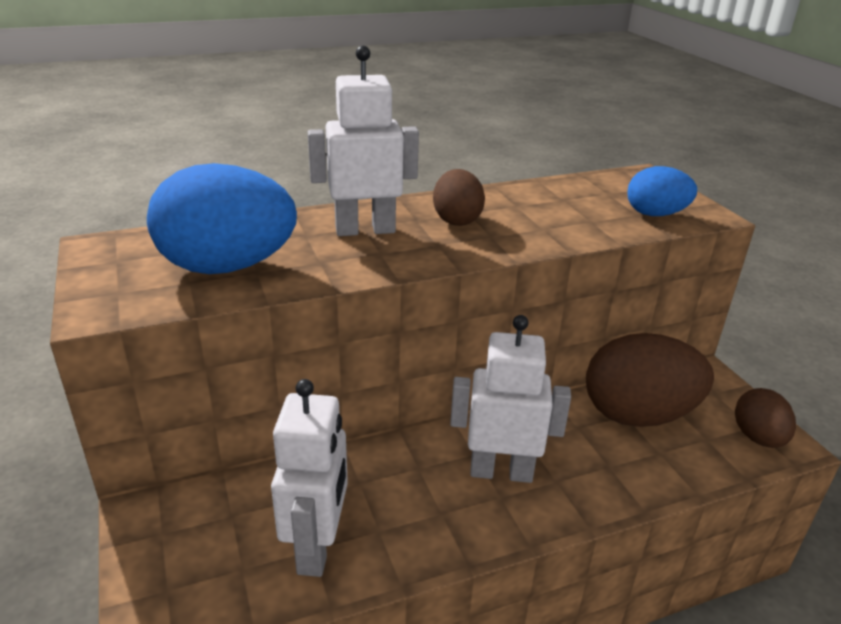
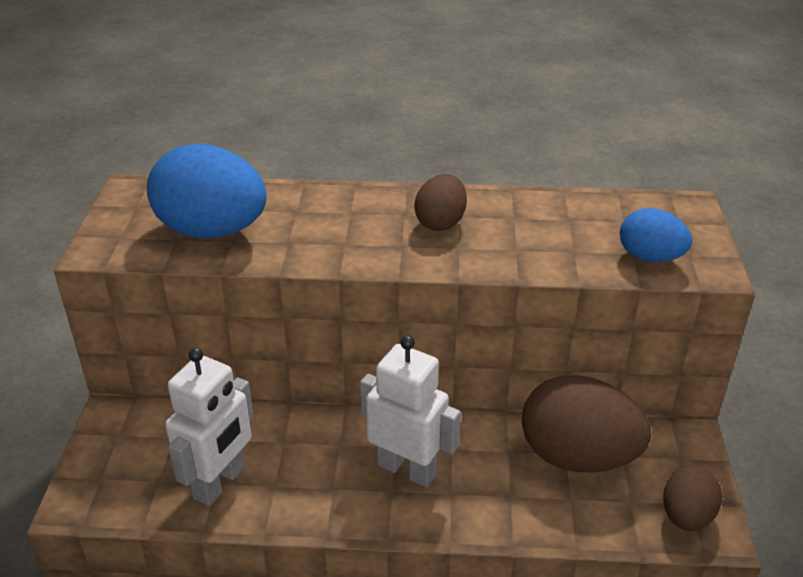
camera: 25 degrees right, 5 degrees up
(365, 230) = (349, 217): white robot -> none

